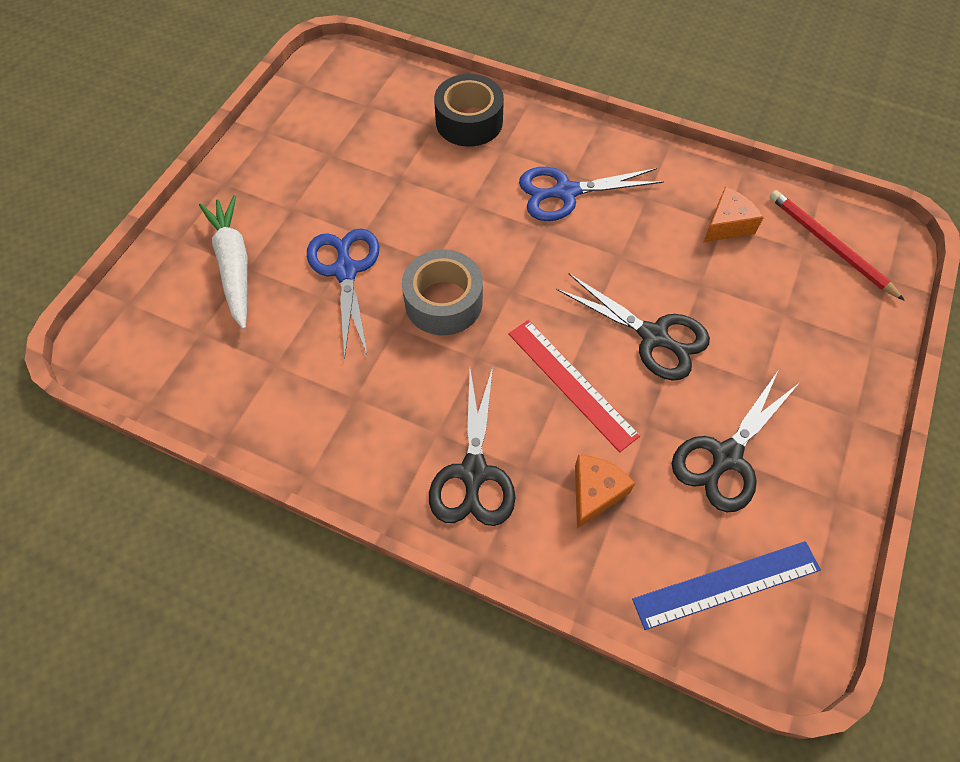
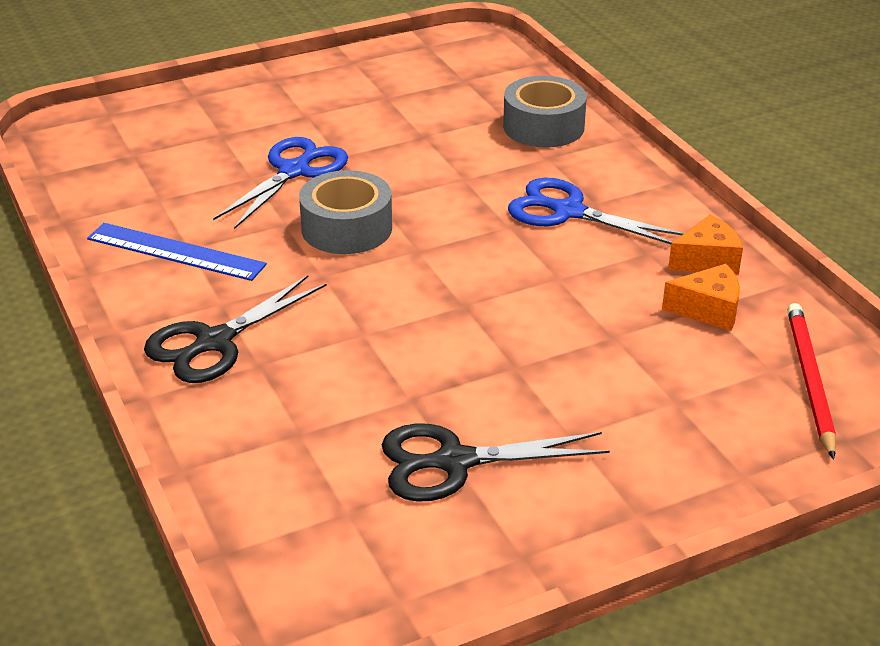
camera: 40 degrees right, 25 degrees down
(234, 266) = (213, 128): white carrot -> none
(469, 121) = (543, 127): black tape -> grey tape
(572, 383) = (382, 335): red ruler -> none
(595, 493) = (296, 413): orange cheese -> orange cheese (707, 261)
(654, 337) = (507, 346): black scissors -> none
(727, 585) = (323, 542): blue ruler -> blue ruler (175, 252)

